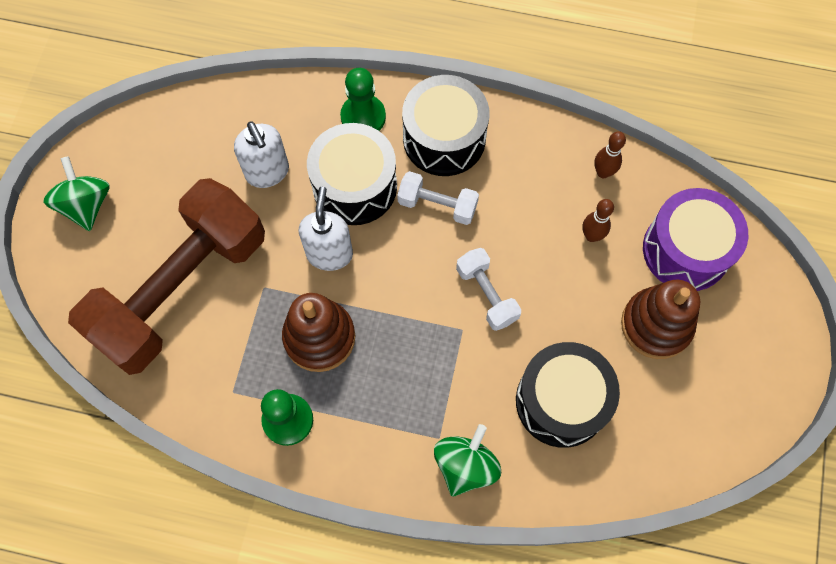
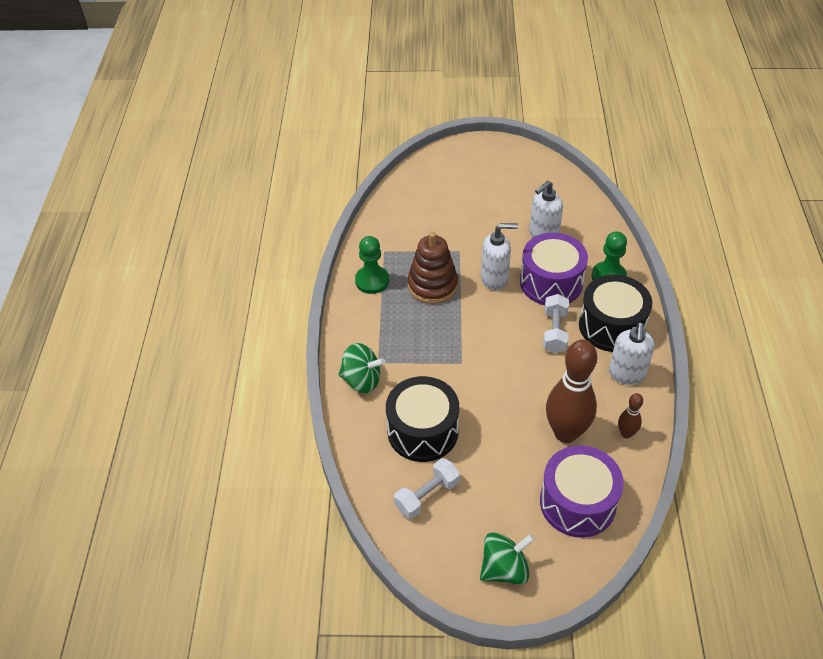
camera: 80 degrees right, 20 degrees down
(86, 205) = (486, 159): green spinning top -> green spinning top (504, 569)
(181, 289) = (445, 213): brown dumbbell -> none
(355, 186) = (551, 282): black drum -> purple drum
(486, 294) = (493, 372): white dumbbell -> white dumbbell (427, 495)
(520, 145) = (626, 374): none -> white soap dispenser
(591, 236) = (566, 433): brown bowling pin -> brown bowling pin, size x2.16
(656, 325) = (503, 488): brown stacking toy -> none

